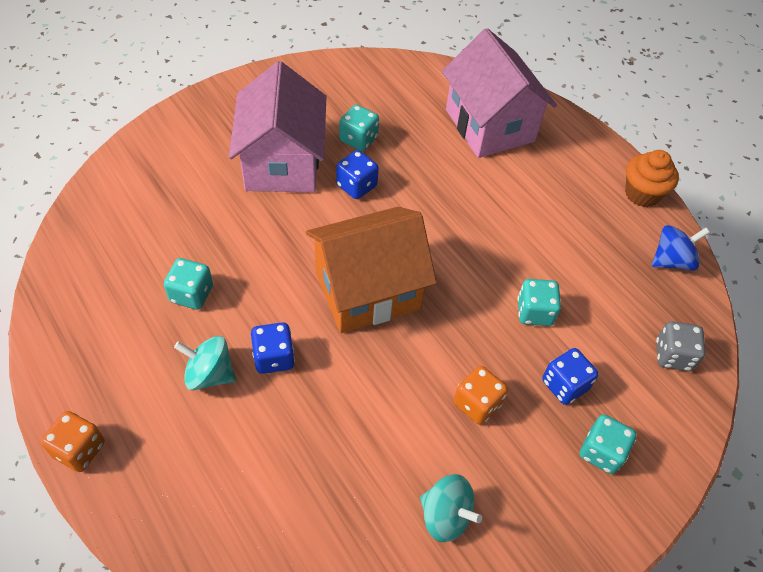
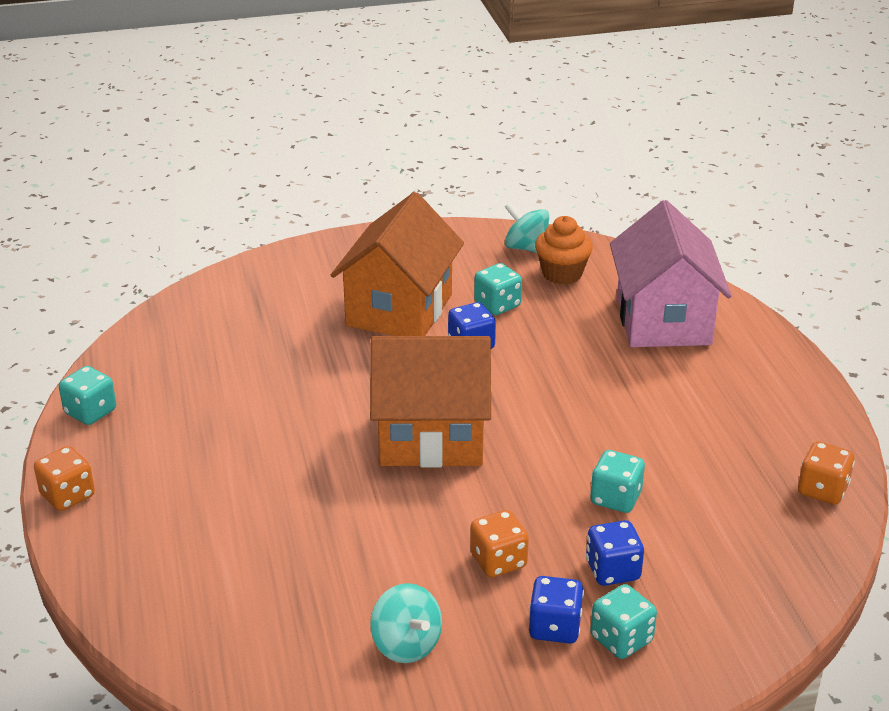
camera: 25 degrees right, 20 degrees down
(191, 294) = (242, 399): turquoise dice -> turquoise dice (90, 412)
(209, 374) = (224, 468): turquoise spinning top -> turquoise spinning top (526, 248)
(274, 357) = (298, 470): blue dice -> blue dice (555, 627)
(282, 163) = (399, 310): pink house -> orange house
(642, 194) = (822, 420): orange cupcake -> orange cupcake (562, 274)
(671, 261) = (822, 490): blue spinning top -> orange dice
(673, 355) = (767, 577): grey dice -> none

